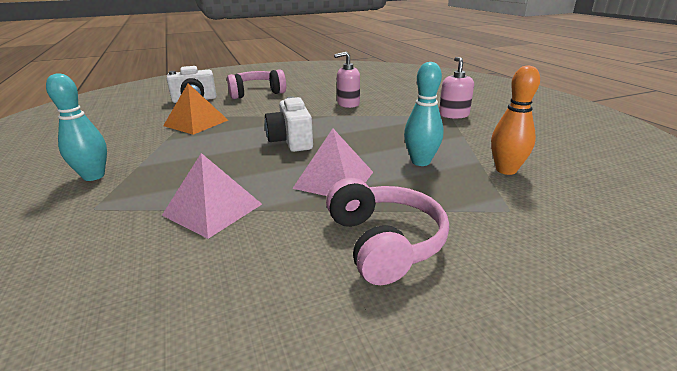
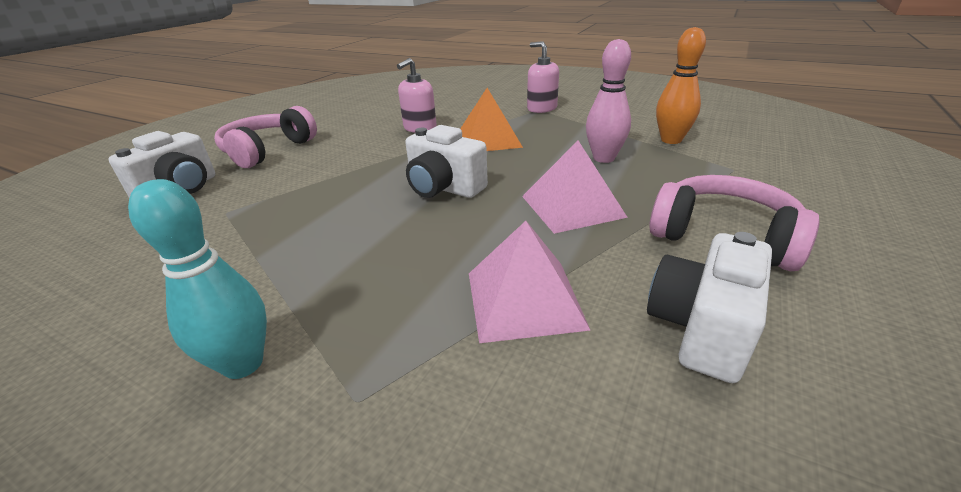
camera: 40 degrees left, 5 degrees up
(196, 123) = (257, 217): orange pyramid -> orange pyramid (489, 139)
(253, 272) = (701, 328): none -> white camera
(420, 162) = (604, 158): turquoise bowling pin -> pink bowling pin

